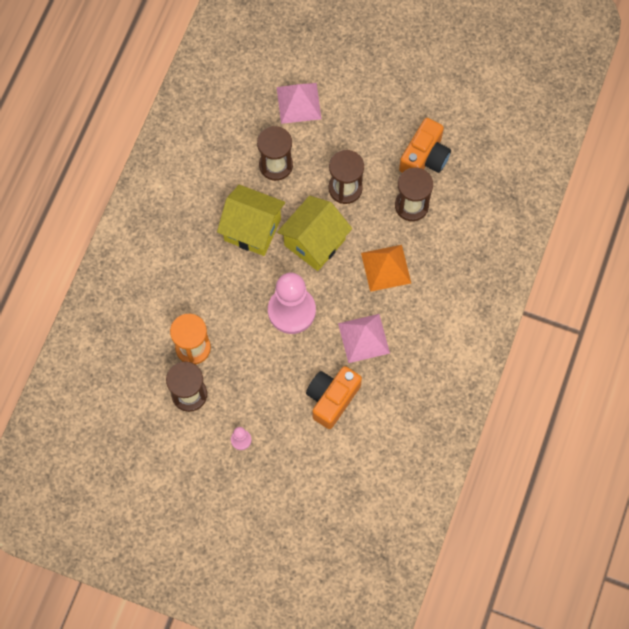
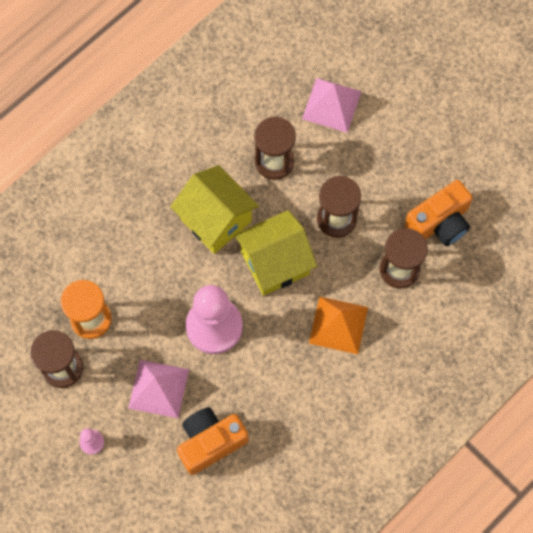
camera: 25 degrees right, 0 degrees up
(363, 338) = (277, 391): pink pyramid -> pink pyramid (158, 388)

